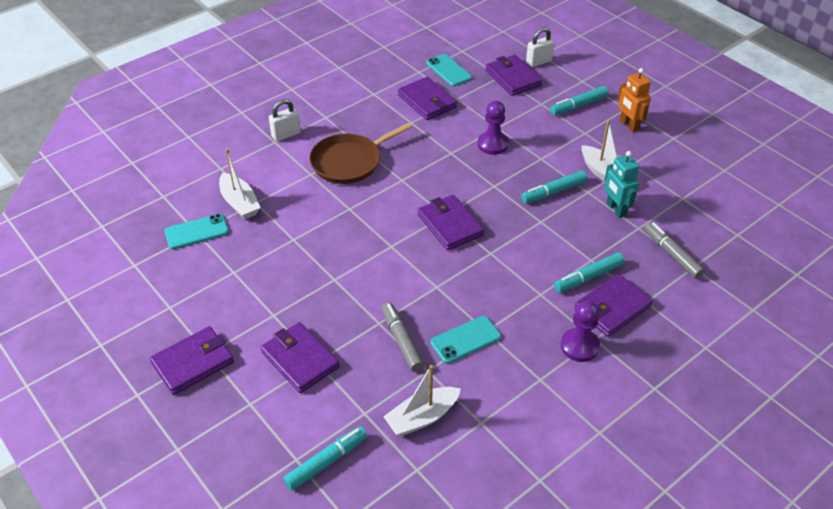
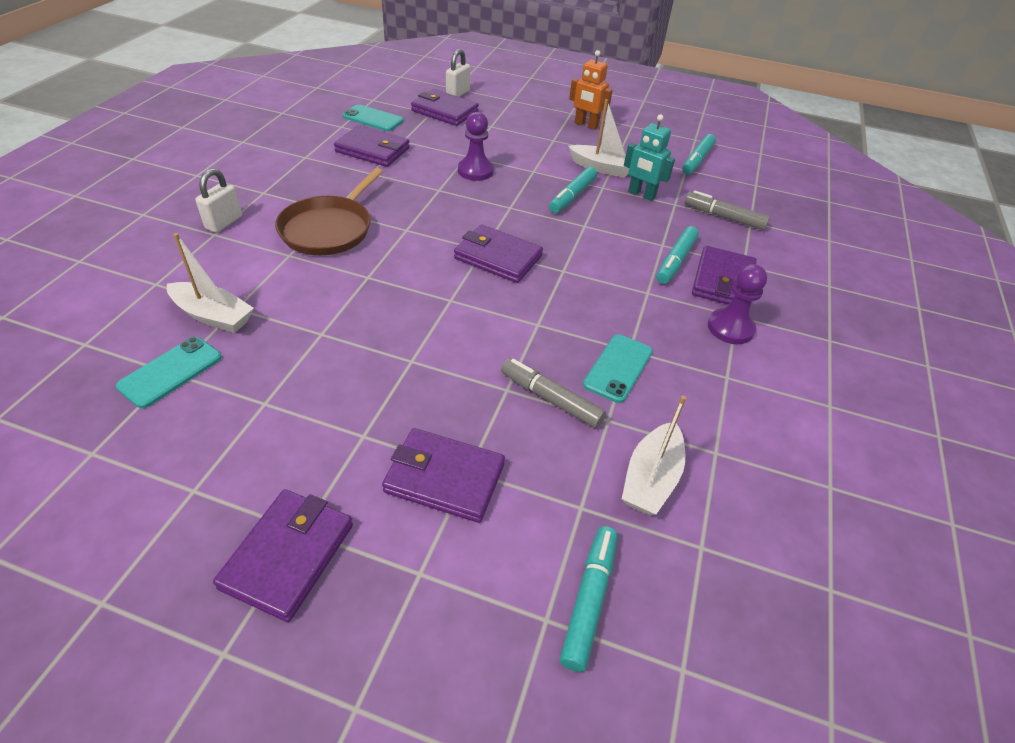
camera: 35 degrees left, 0 degrees up
(578, 105) = (527, 120): turquoise marker -> turquoise marker (697, 160)

